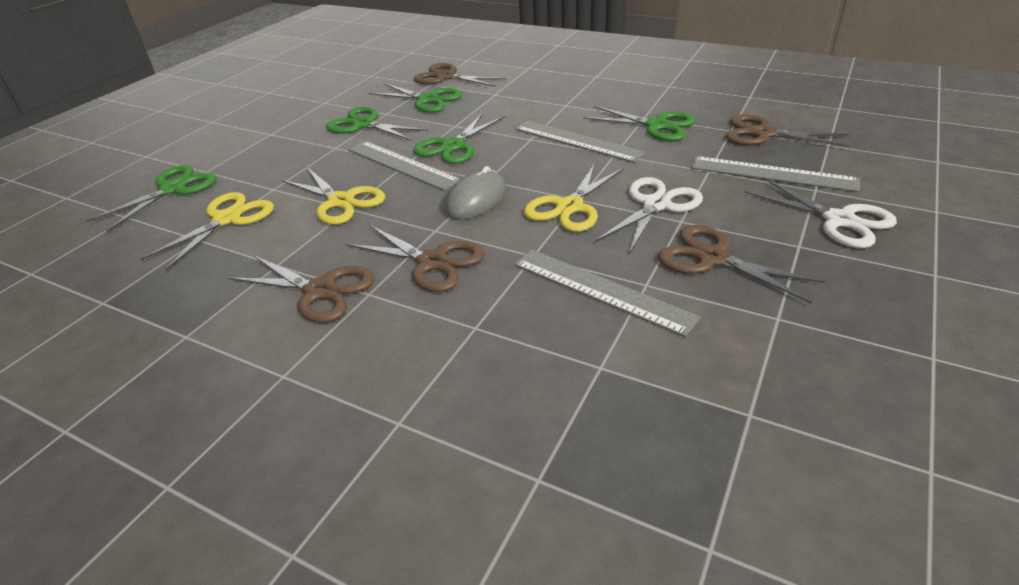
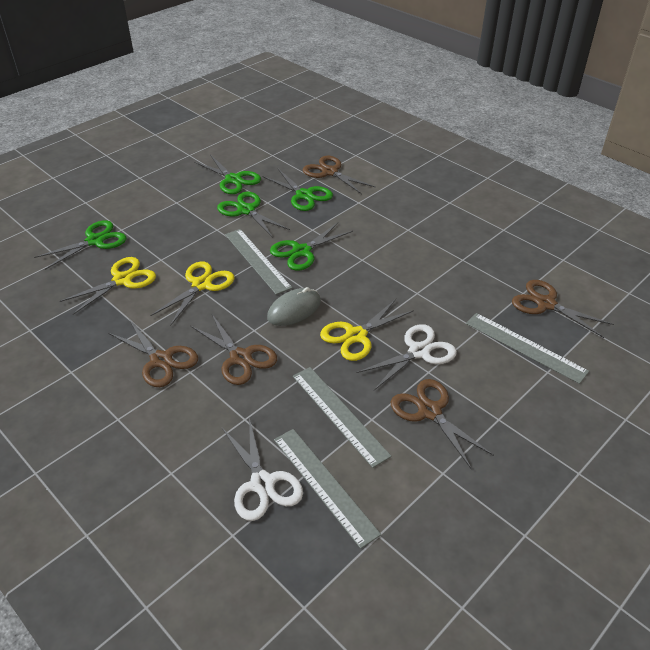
camera: 15 degrees right, 5 degrees up
(341, 201) = (201, 285): yellow scissors -> yellow scissors turned 120 degrees counterclockwise
(577, 140) = (396, 271): grey ruler -> grey ruler (324, 484)
(656, 126) = (466, 272): green scissors -> green scissors (233, 179)
(839, 220) = (544, 405): white scissors -> white scissors (262, 483)

